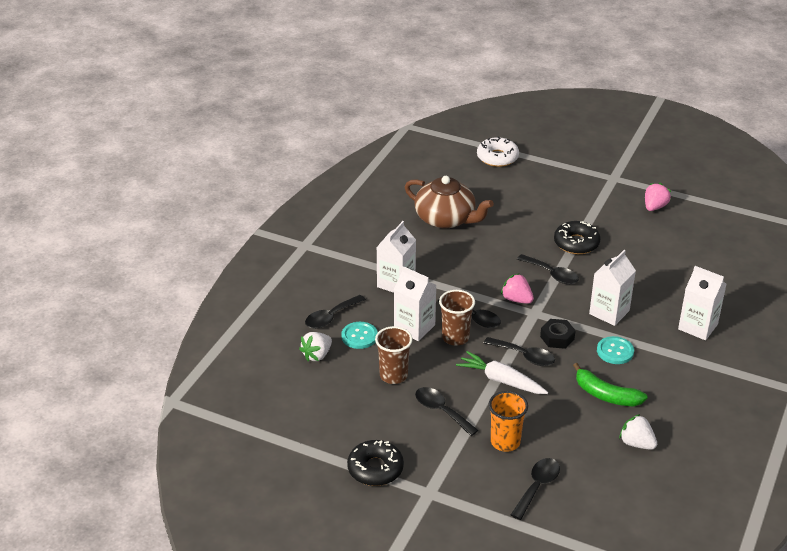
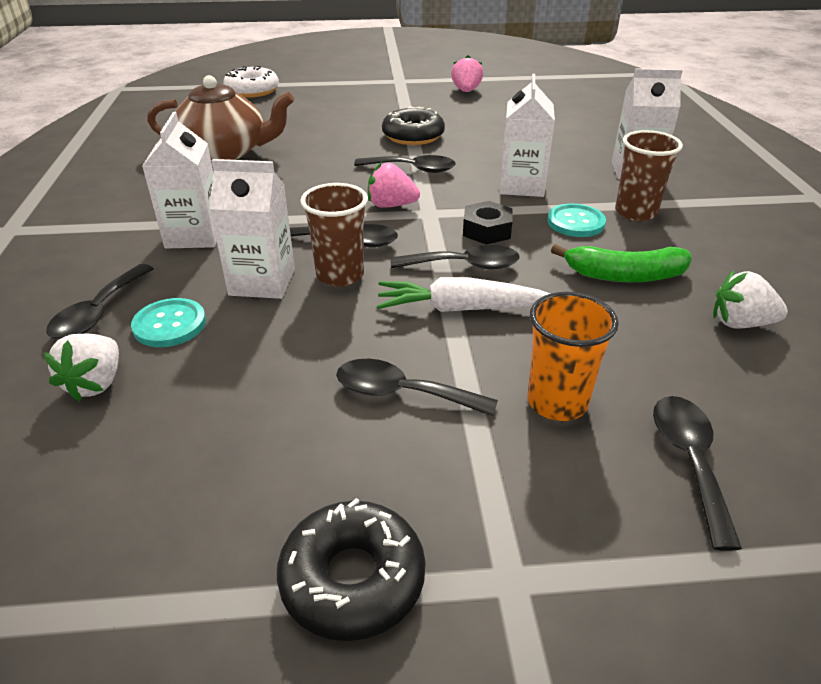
camera: 30 degrees left, 0 degrees up
(393, 375) = (272, 365): brown cup -> brown cup (635, 212)

